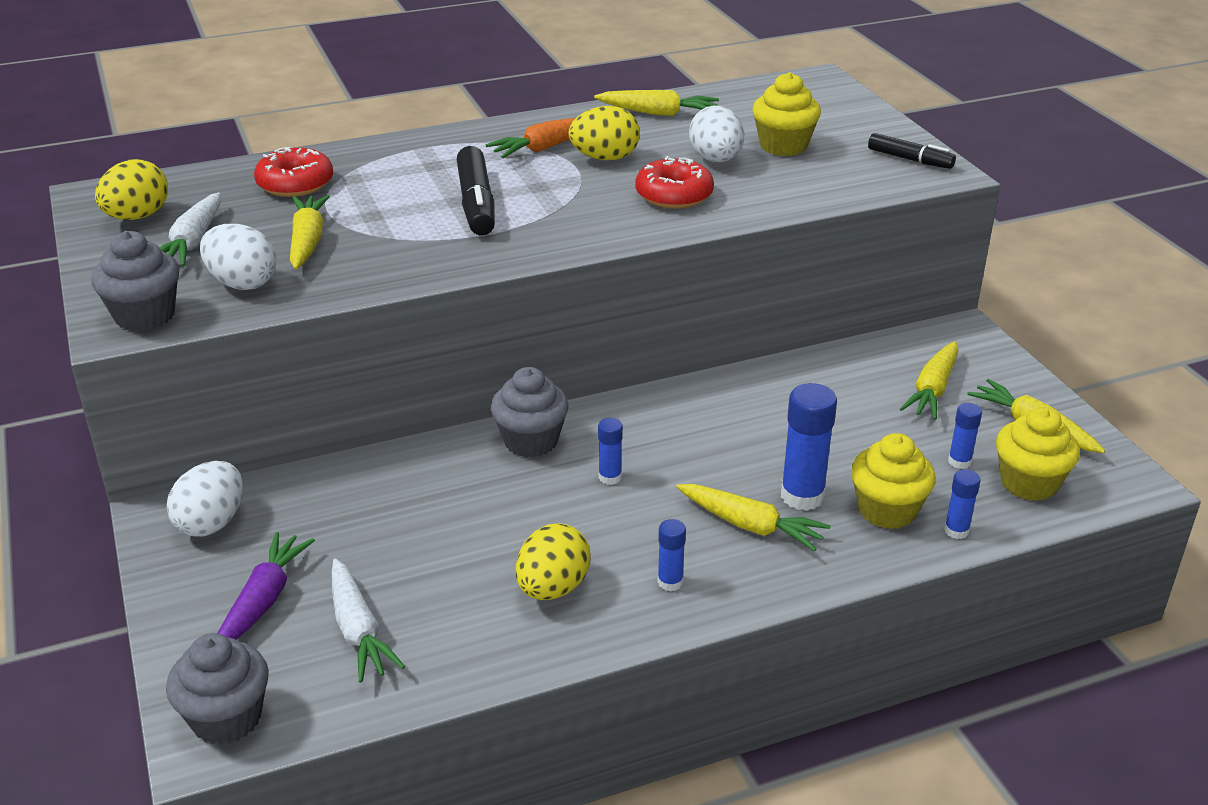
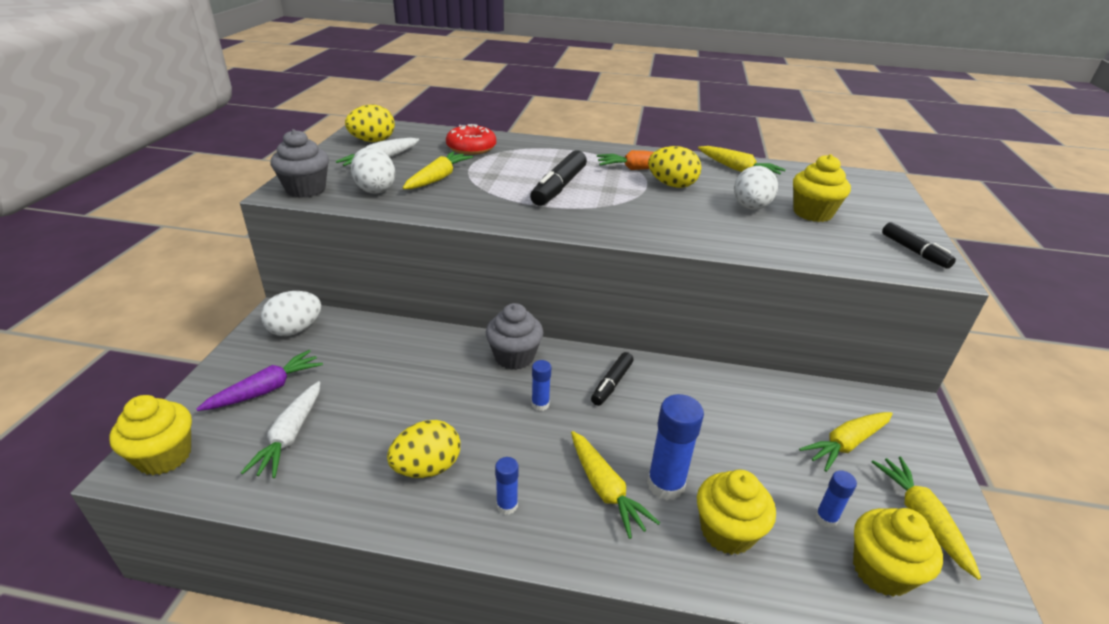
camera: 30 degrees right, 0 degrees up
(226, 718) = (164, 456): grey cupcake -> yellow cupcake
(666, 425) = (611, 384): none -> black marker
(674, 195) = (696, 221): red donut -> none
(956, 531) = (776, 583): blue glue stick -> none

